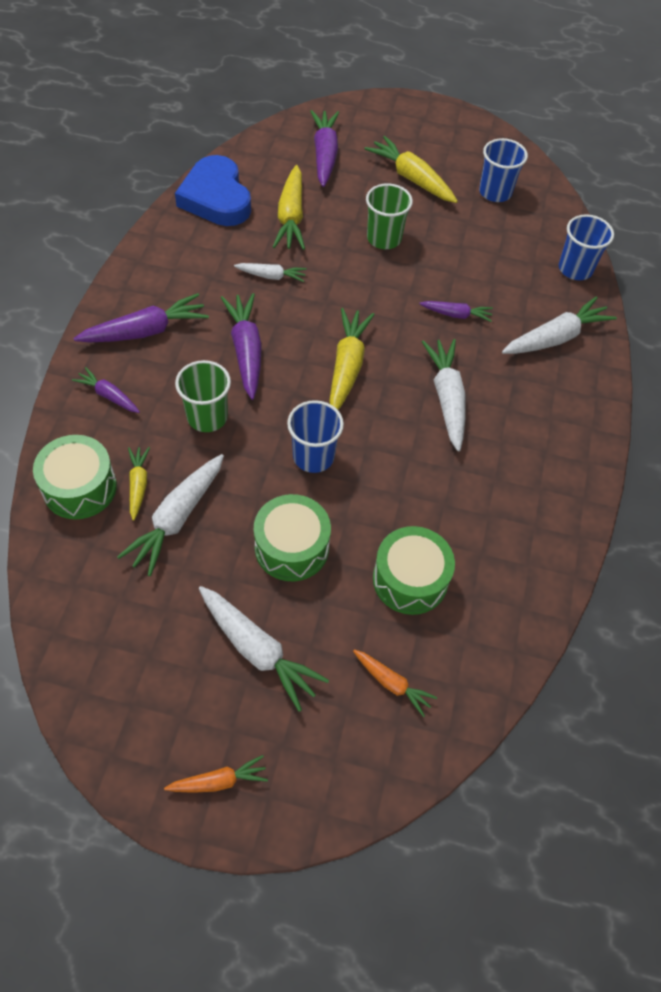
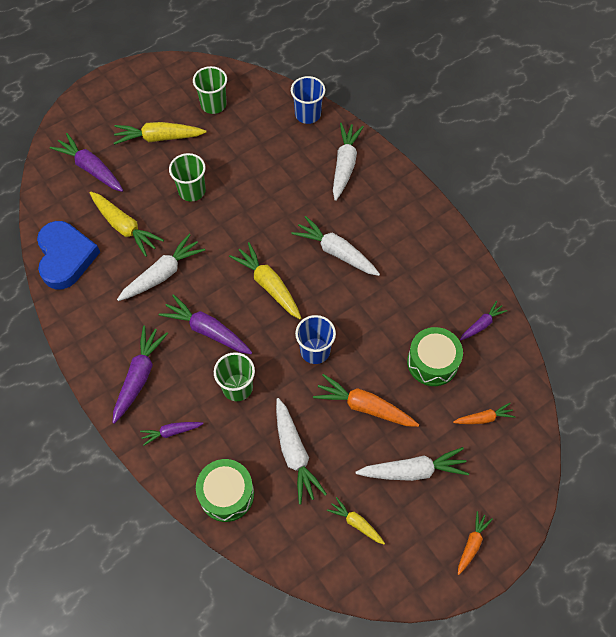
camera: 45 degrees left, 5 degrees up
(138, 485) = (253, 459): yellow carrot -> yellow carrot (356, 523)
(216, 198) = (66, 257): blue heart -> blue heart turned 120 degrees counterclockwise
(271, 276) = (162, 274): white carrot -> white carrot, size x1.74
(291, 547) = (364, 406): green drum -> orange carrot
(456, 315) = (284, 200): purple carrot -> purple carrot (481, 324)
(495, 192) = (213, 104): blue cup -> green cup

